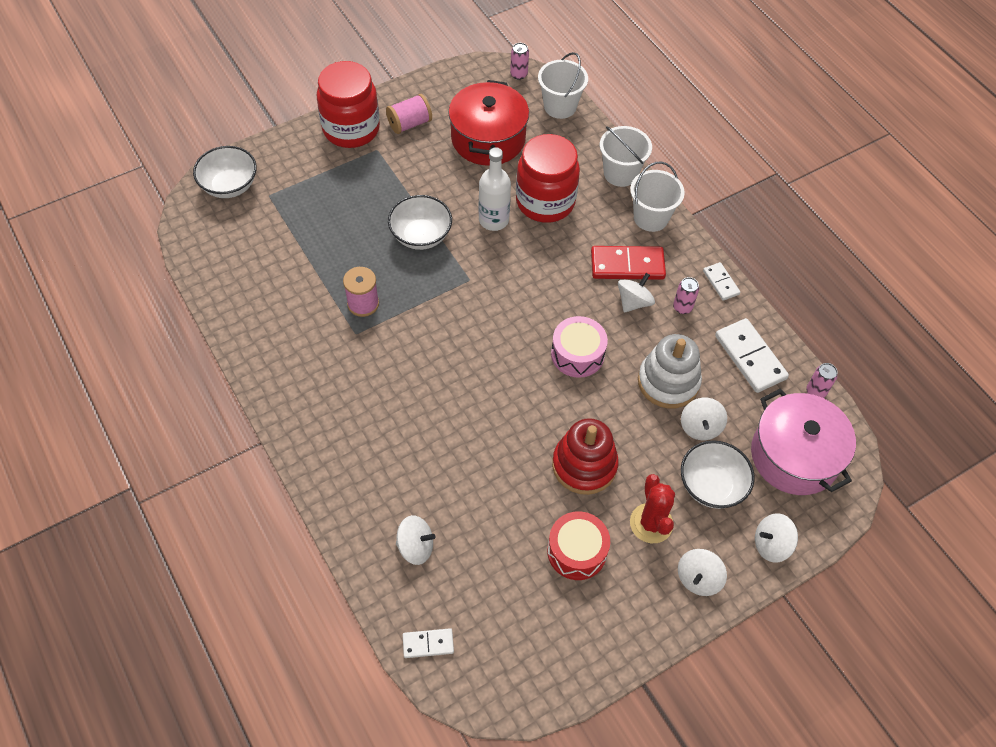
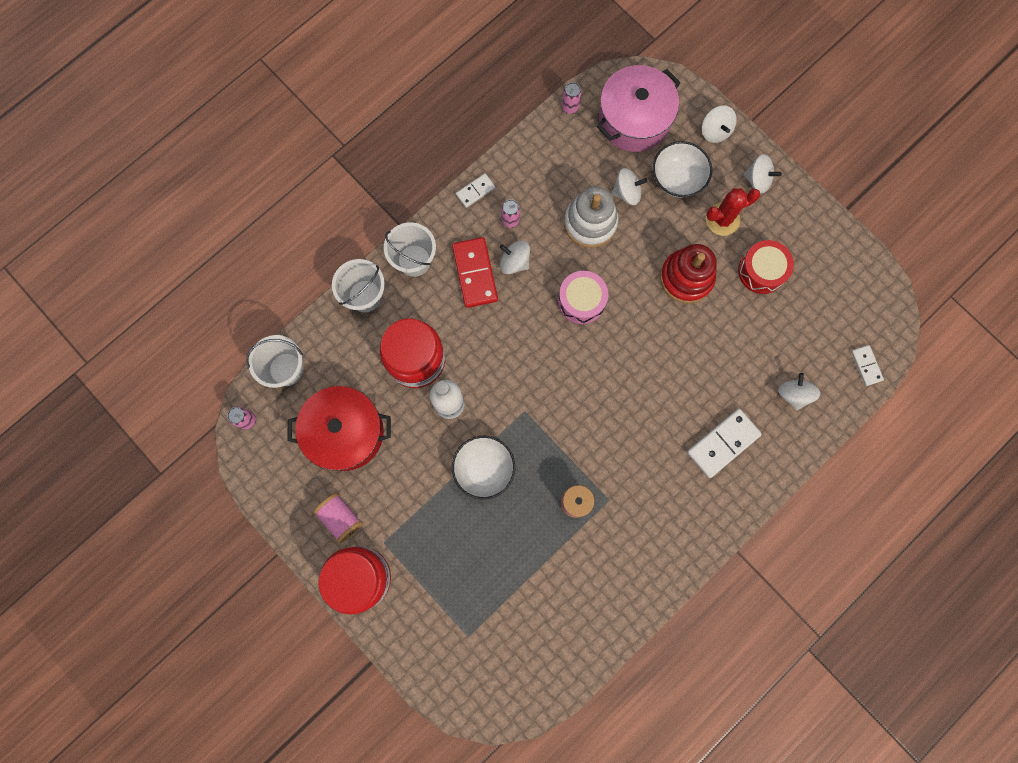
camera: 100 degrees left, 20 degrees up
(229, 186) = (464, 682): white bowl -> none
(750, 357) = (549, 160): white domino -> white domino (723, 443)

